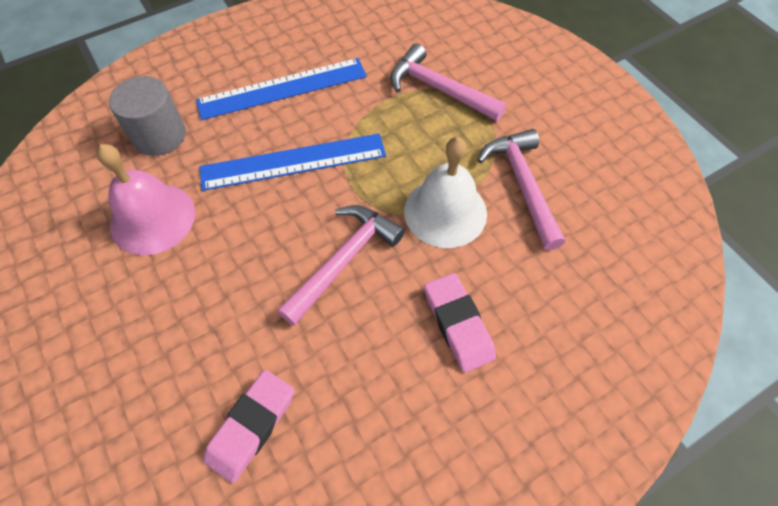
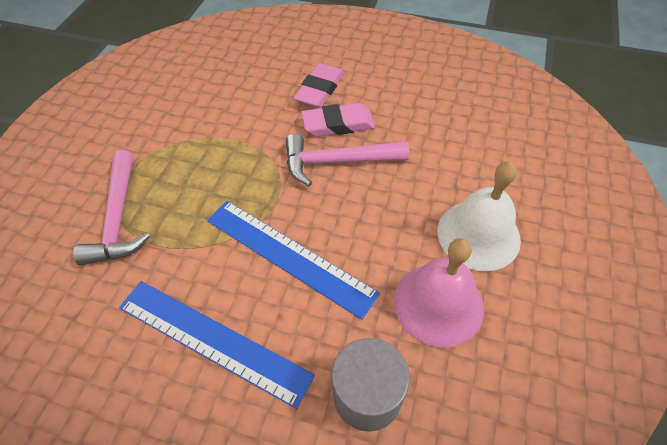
camera: 130 degrees left, 5 degrees down
(251, 426) = (472, 127): pink eraser -> pink eraser (338, 124)
(445, 212) = (246, 139): white bell -> white bell (478, 234)
(522, 184) = (186, 117): pink hammer -> none

